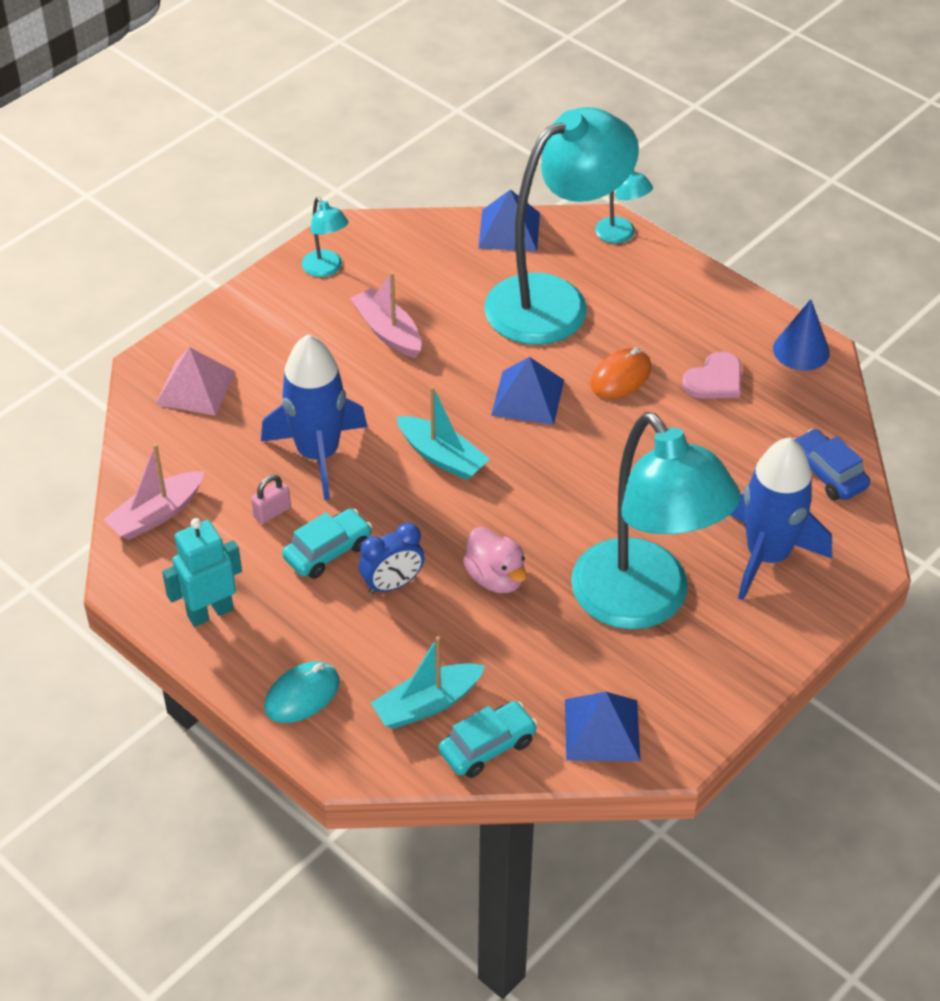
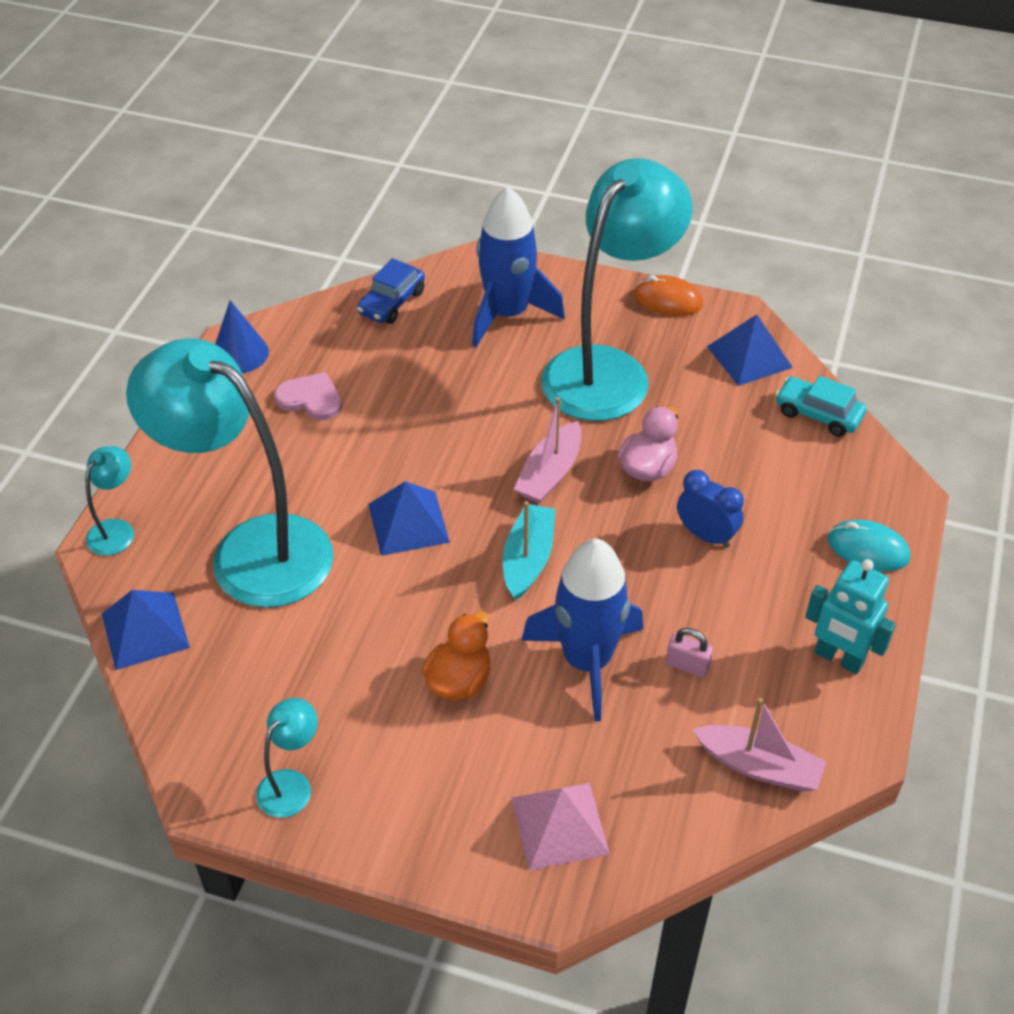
camera: 115 degrees left, 0 degrees up
(328, 551) = (703, 599): turquoise car -> none
(351, 377) = (459, 680): none -> orange duck
(388, 331) = (371, 677): pink boat -> pink boat (550, 473)
(427, 704) = (809, 464): turquoise boat -> none
(620, 377) = (341, 464): orange mouse -> orange mouse (667, 300)

